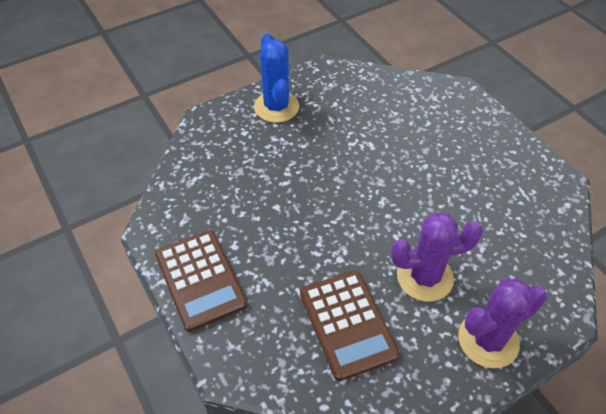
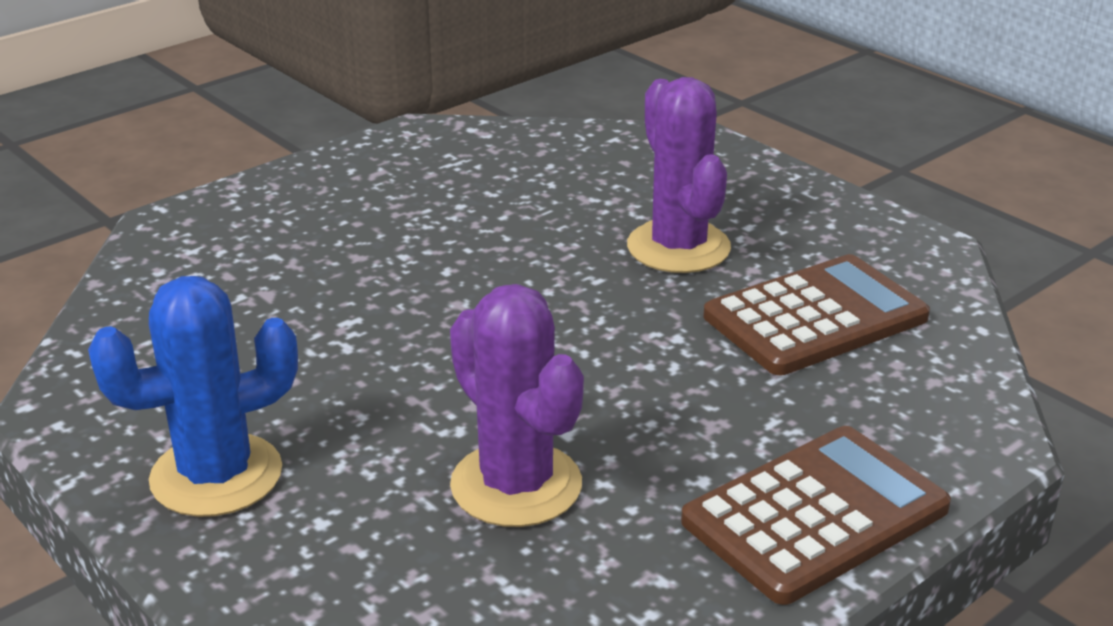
camera: 100 degrees left, 20 degrees down
(488, 340) = (770, 193): purple cactus -> purple cactus (516, 485)

